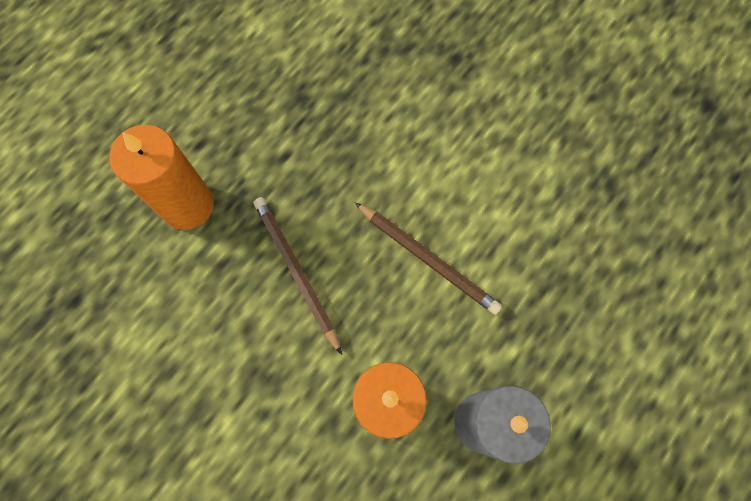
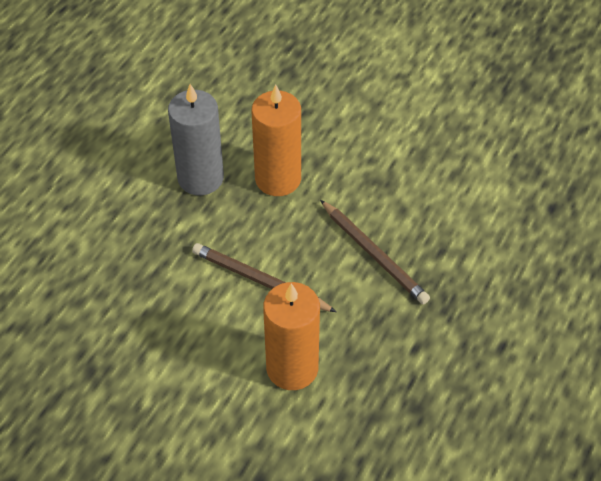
camera: 170 degrees right, 20 degrees down
(188, 205) = (490, 291): orange candle -> orange candle (292, 368)

